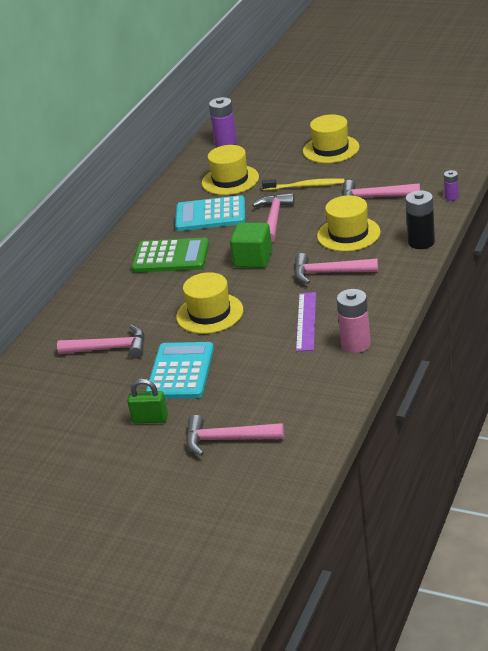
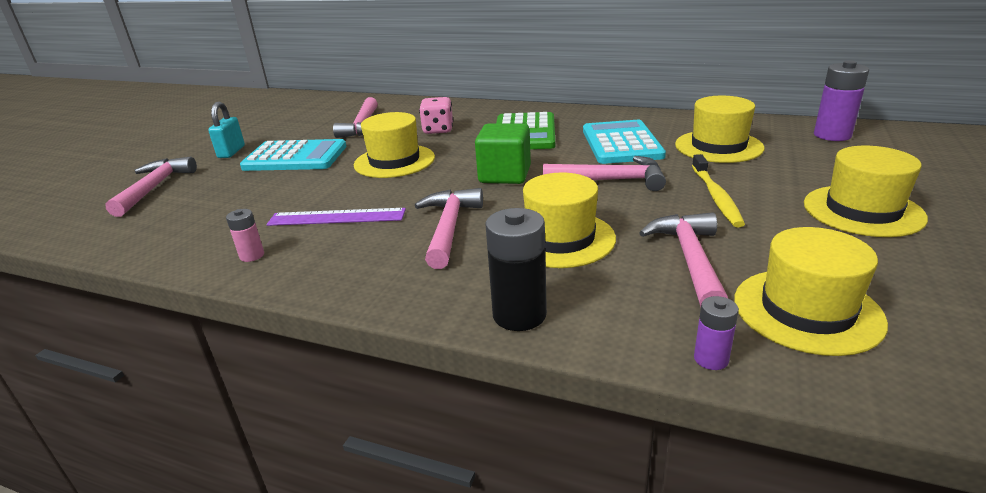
camera: 85 degrees right, 5 degrees down
(143, 301) = (438, 130): none -> pink dice
(150, 419) = (231, 152): green padlock -> turquoise padlock
(355, 344) = (252, 255): pink battery -> pink battery, size x0.54
(418, 174) = (807, 310): none -> yellow hat

